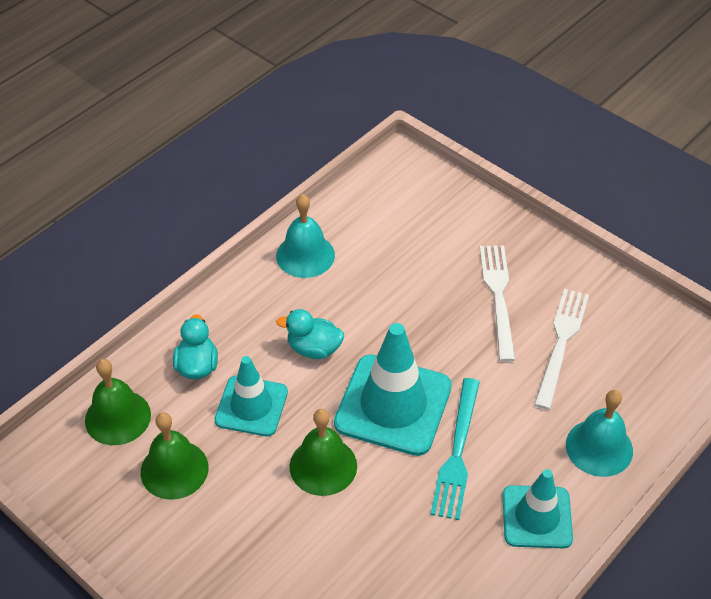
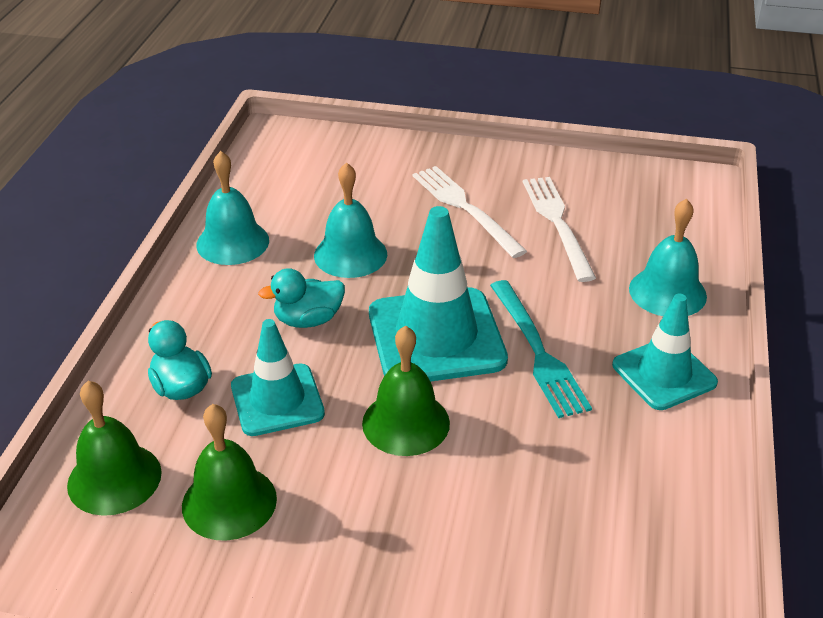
camera: 30 degrees left, 10 degrees down
(381, 303) = (350, 254): none -> turquoise bell

